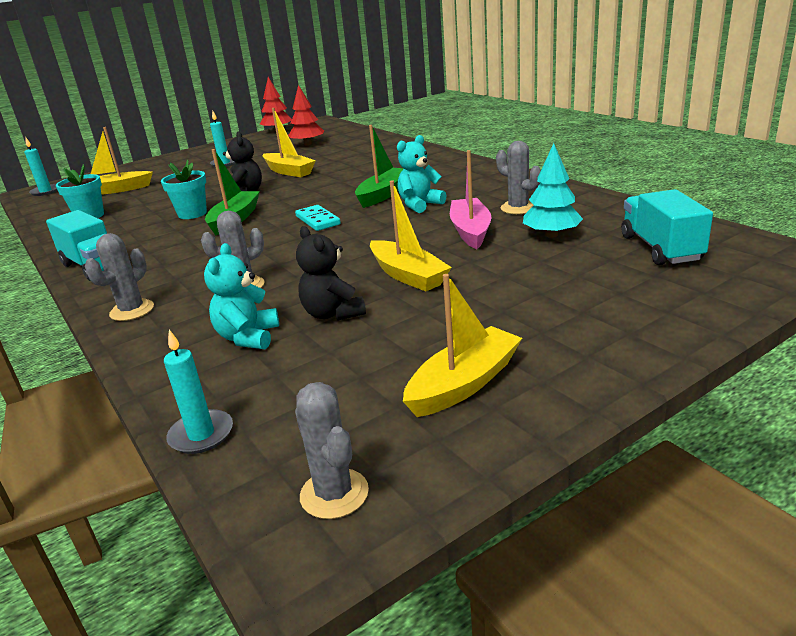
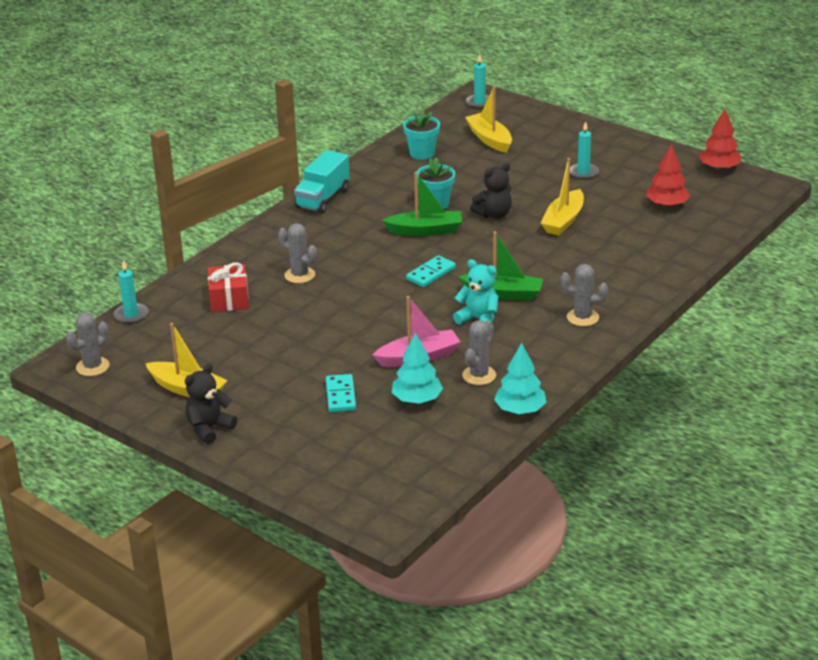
camera: 70 degrees right, 5 degrees up
(132, 310) = (258, 242): grey cactus -> grey cactus (582, 317)
(248, 337) = (229, 299): turquoise teddy bear -> red gift
(333, 314) = (264, 323): black teddy bear -> black teddy bear (209, 428)
(408, 275) = (327, 342): yellow boat -> none
(528, 272) = (341, 395): none -> turquoise domino
(584, 195) = (520, 410): none -> turquoise tree
(660, 248) = (396, 456): turquoise truck -> none

